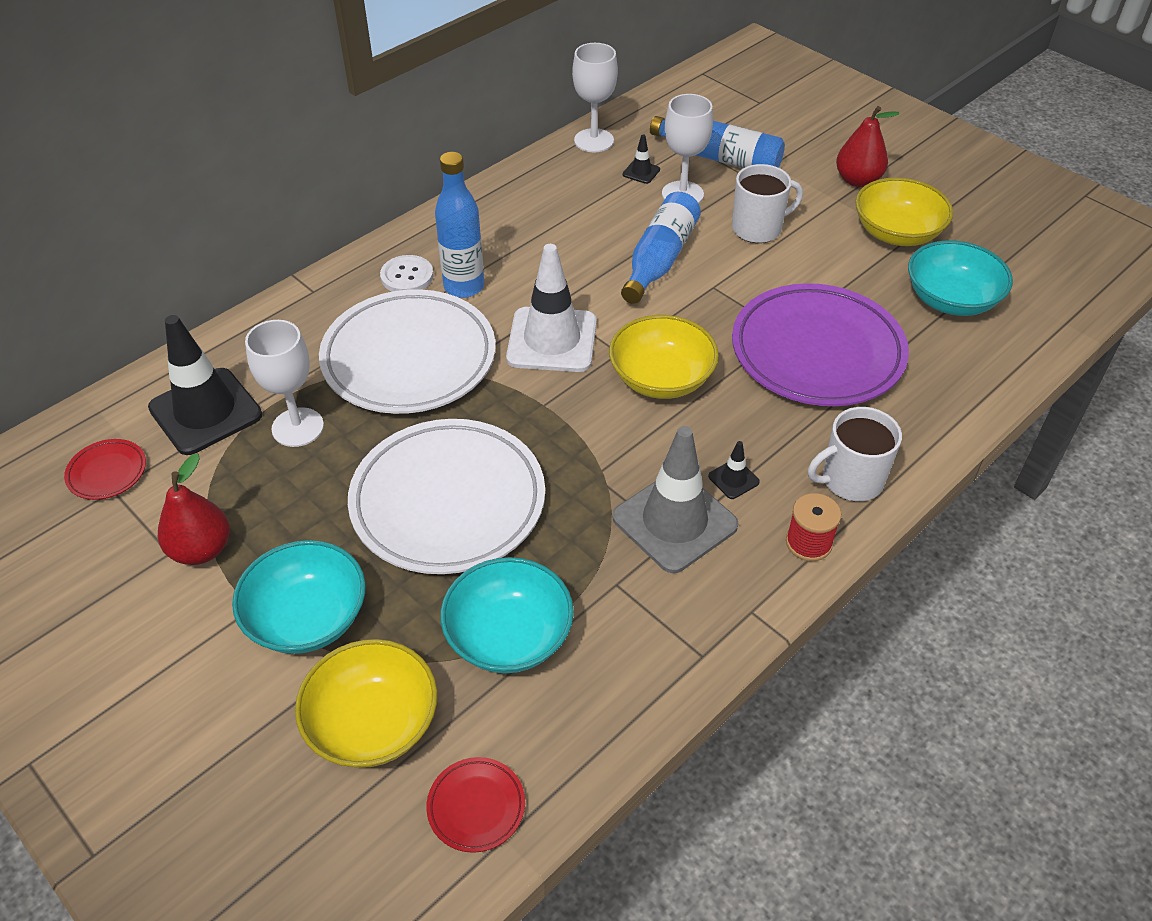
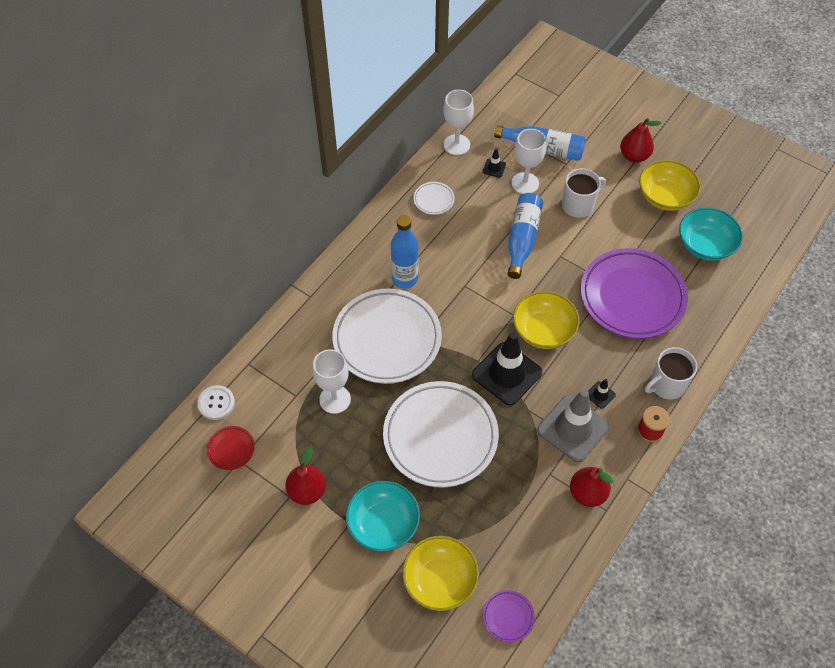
camera: 10 degrees left, 10 degrees up
(205, 411) = (274, 397): black traffic cone -> black traffic cone (507, 374)
(407, 276) = (366, 276): white button -> white button (216, 403)
(476, 807) = (508, 617): red plate -> purple plate
(509, 636) = (498, 516): turquoise bowl -> none
(539, 198) = (434, 200): none -> white plate
(552, 340) = (470, 312): white traffic cone -> none
(675, 624) = (587, 493): none -> red pear

